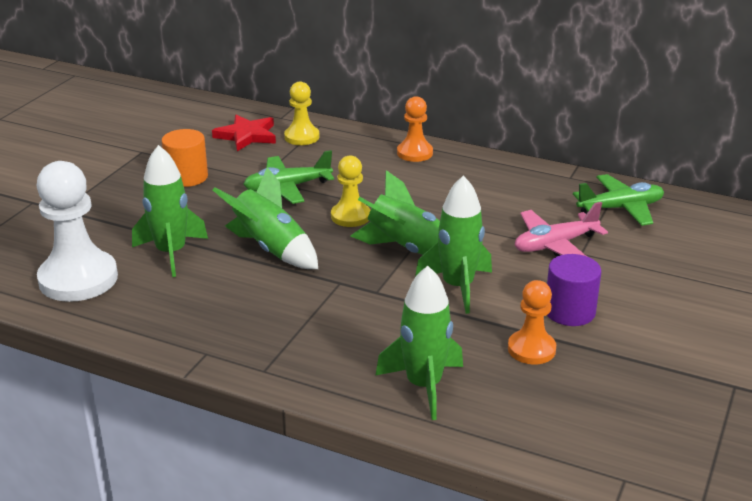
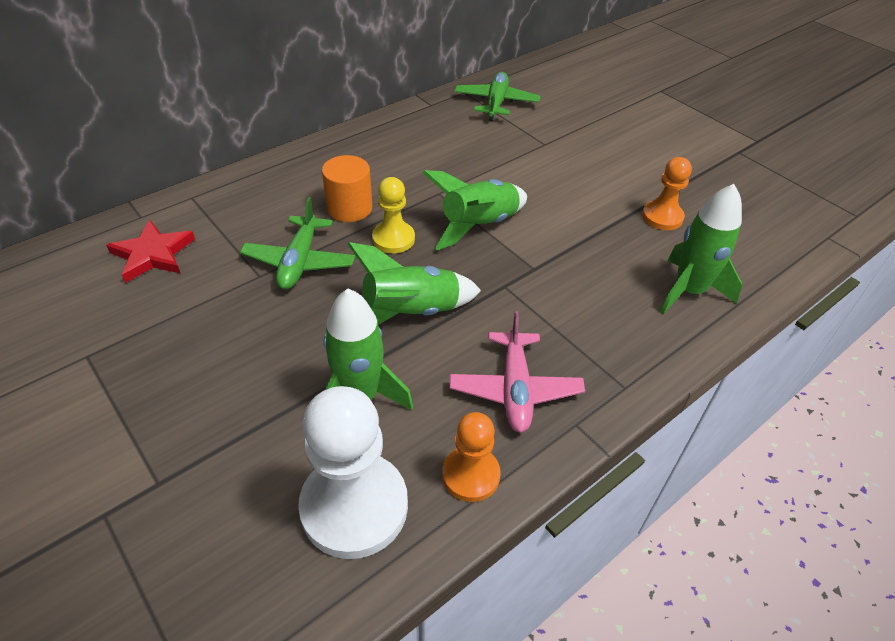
camera: 65 degrees left, 15 degrees up
(187, 177) = (197, 332): orange cylinder -> orange cylinder (349, 208)
(302, 137) = (203, 217): yellow pawn -> none
(414, 153) = (313, 161): orange pawn -> orange pawn (471, 475)
(457, 287) = (555, 220): green rocket -> none
(555, 245) = (526, 150): pink plane -> pink plane (515, 389)
(569, 311) = (621, 180): purple cylinder -> none

